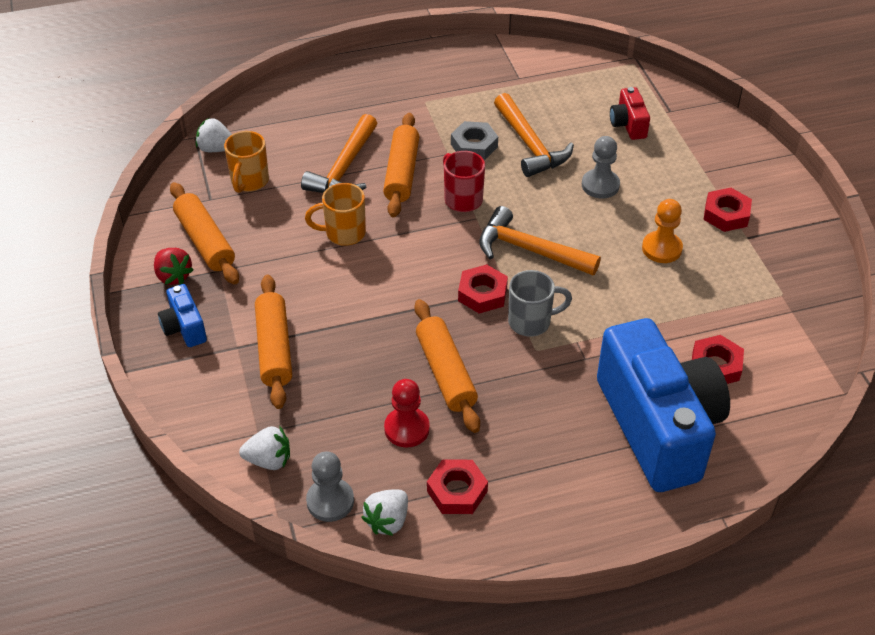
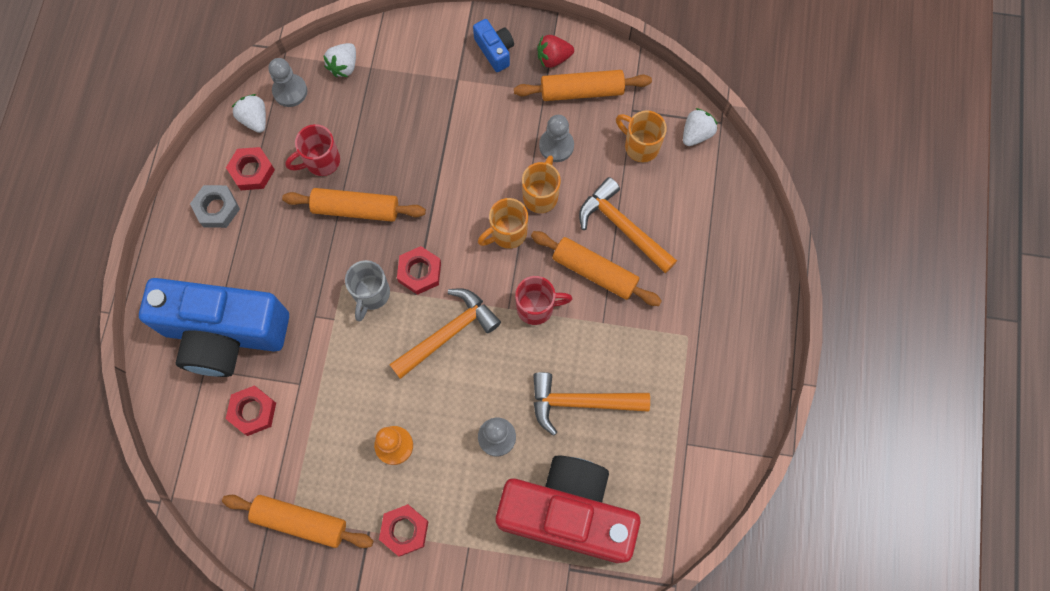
camera: 115 degrees right, 25 degrees up
(184, 327) = (495, 51): blue camera -> blue camera turned 60 degrees clockwise
(274, 348) = (442, 103): orange rolling pin -> orange rolling pin (300, 522)
(280, 240) = (556, 146): none -> grey pawn
(399, 244) = (507, 233): none -> orange mug
(407, 428) = (321, 161): red pawn -> red mug
(474, 146) = (603, 351): grey nut -> grey nut (217, 208)
(628, 124) = (567, 513): red camera -> red camera, size x2.44

